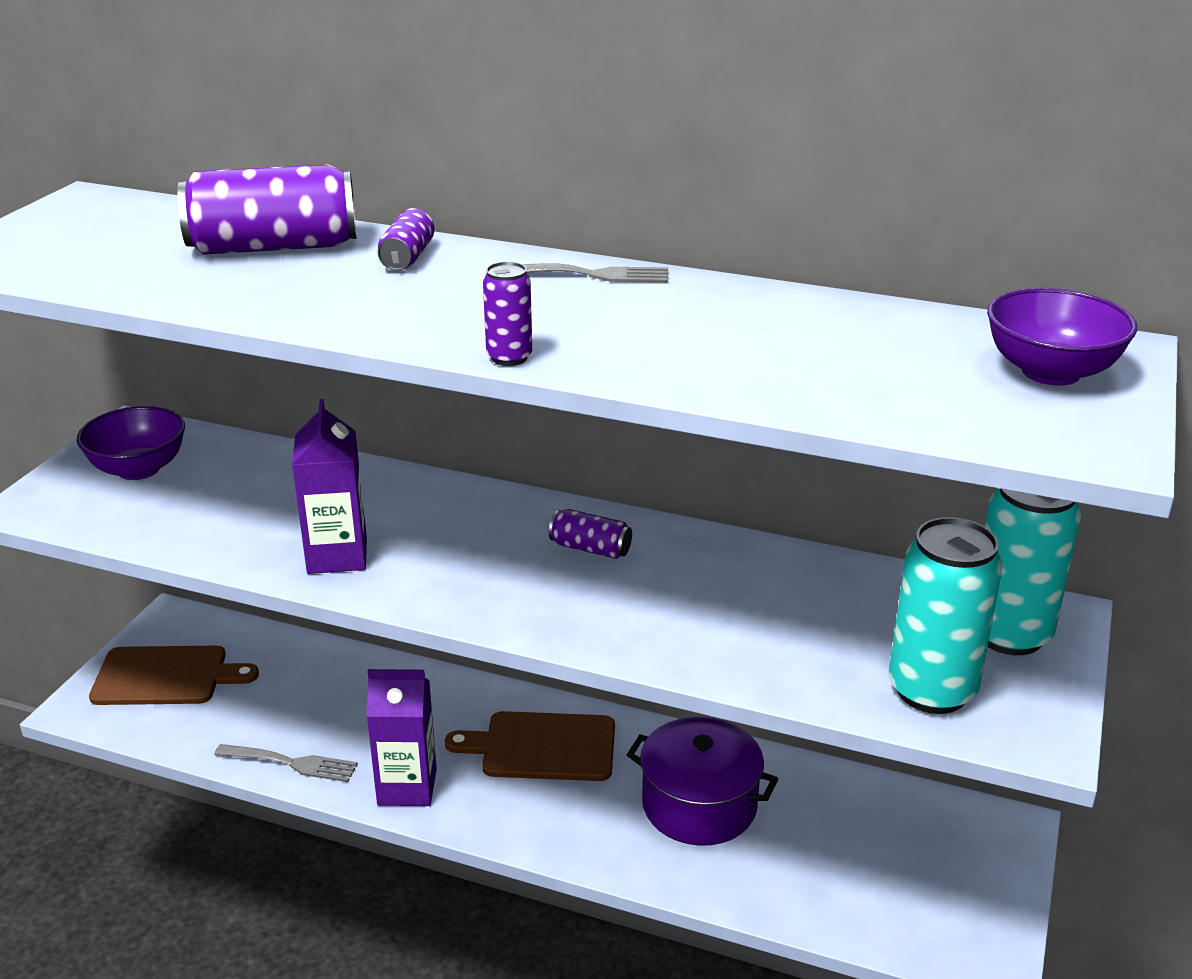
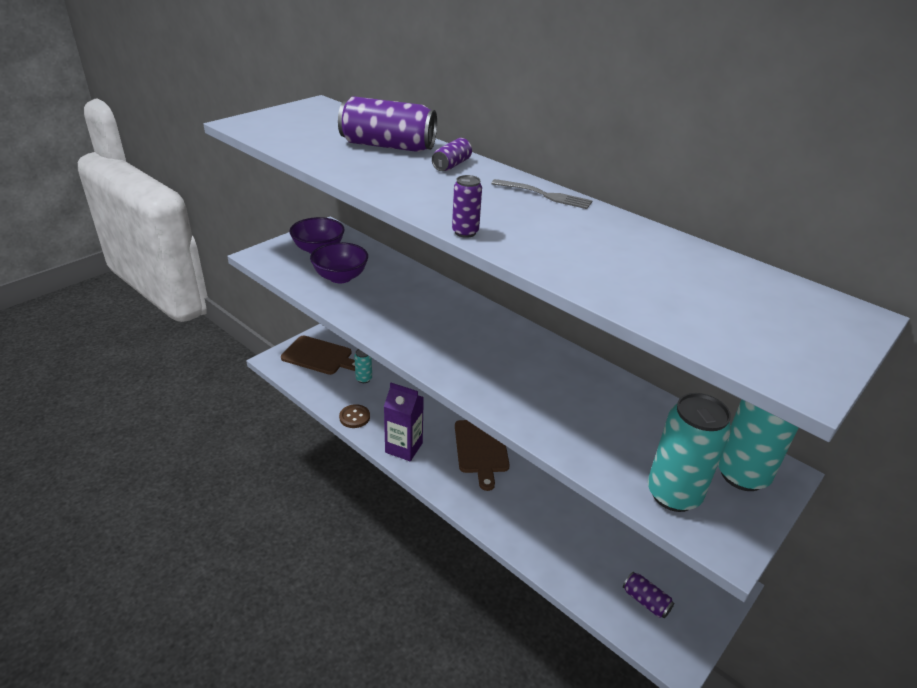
camera: 20 degrees right, 5 degrees up
(273, 692) = (364, 379): none -> turquoise can
(290, 763) = (354, 417): grey fork -> brown button
(337, 556) = (386, 319): purple carton -> none
(542, 747) = (481, 449): brown cutting board -> brown cutting board turned 120 degrees counterclockwise
(590, 548) = (518, 351): purple can -> purple can (645, 601)
(699, 805) = (549, 508): purple pot -> none
(1050, 372) = (798, 320): purple bowl -> purple bowl (340, 277)

